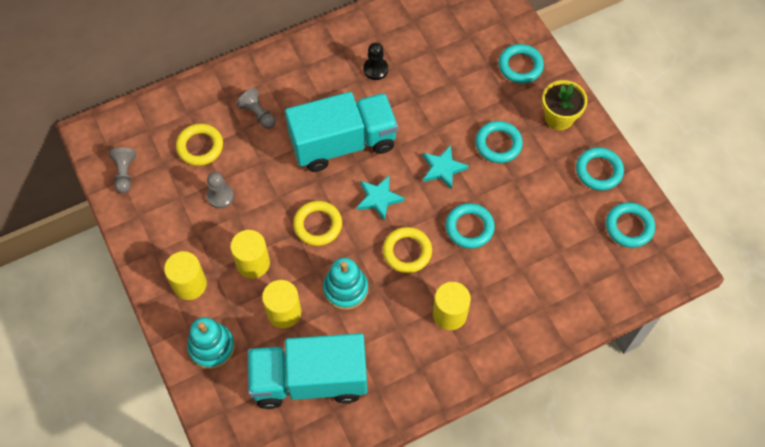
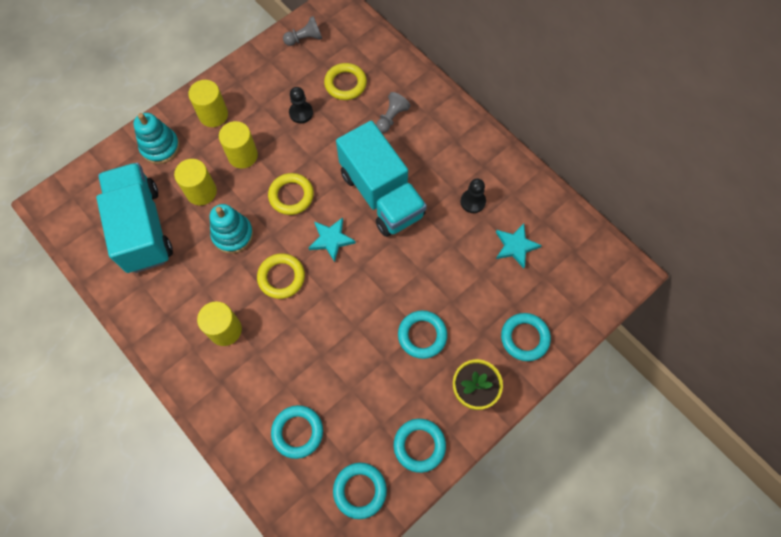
camera: 75 degrees right, 5 degrees up
(220, 196) = (301, 113): grey pawn -> black pawn
(443, 168) = (379, 289): turquoise star -> turquoise star (515, 246)
(469, 227) = (320, 328): turquoise ring -> turquoise ring (297, 432)

